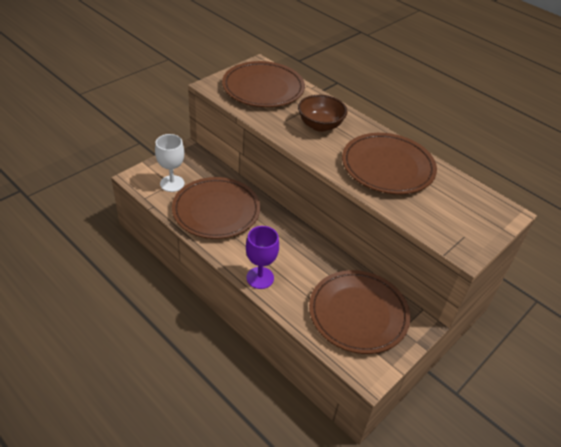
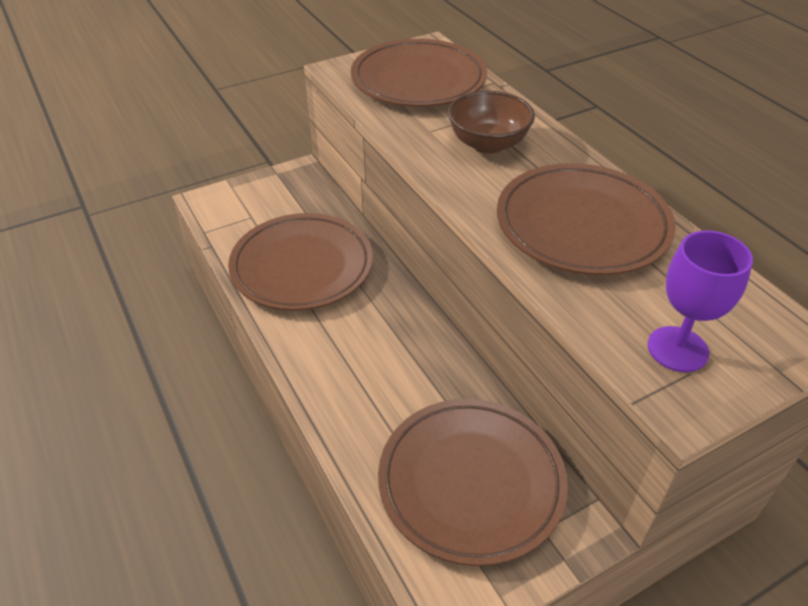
camera: 20 degrees right, 0 degrees up
(172, 183) = (254, 216): white goblet -> none
(260, 278) = (325, 385): purple goblet -> purple goblet (677, 349)

